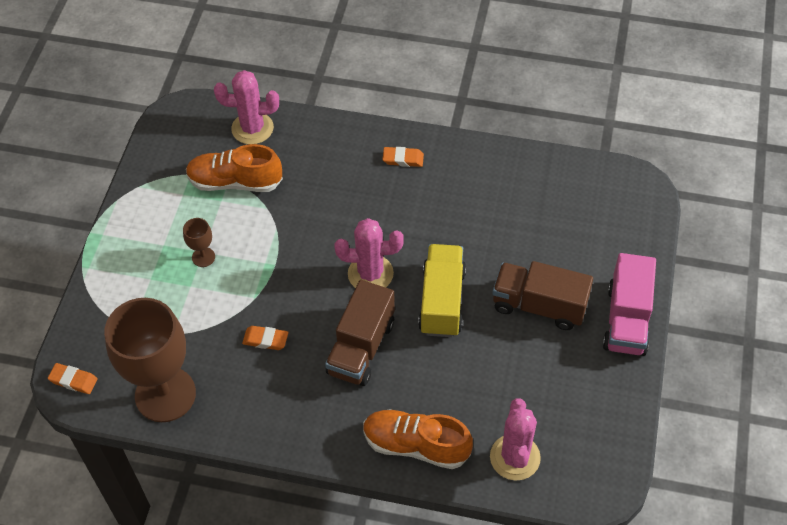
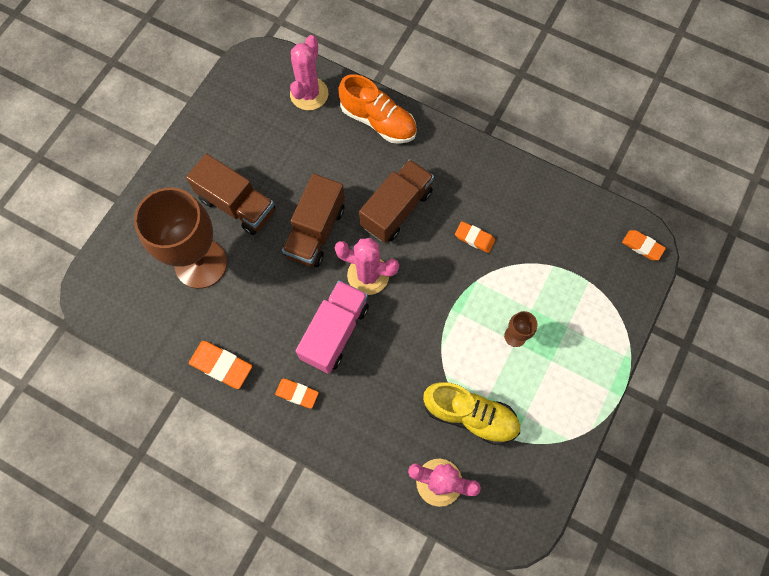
camera: 165 degrees left, 15 degrees up
(165, 394) = (566, 213): brown goblet -> brown goblet (201, 263)
(235, 182) = (470, 415): orange shoe -> yellow shoe
(442, 301) = (315, 231): yellow truck -> brown truck
(483, 163) = (221, 365): none -> orange eraser
(626, 319) = (173, 173): pink truck -> pink truck (335, 332)

